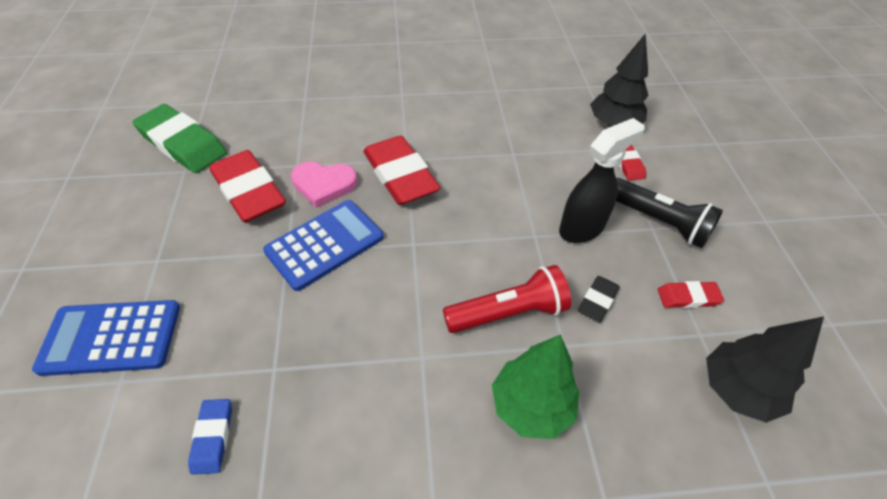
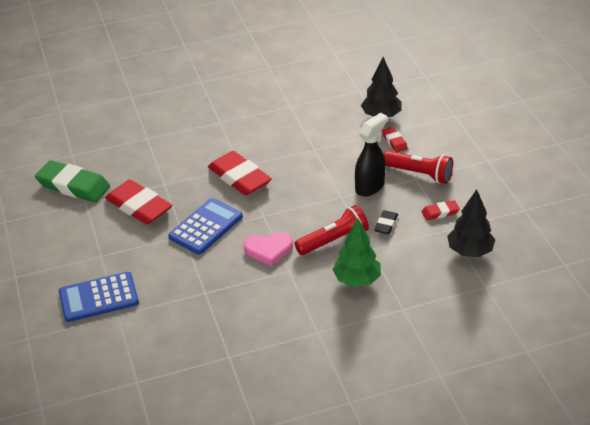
camera: 10 degrees left, 10 degrees down
(213, 437) = (185, 326): blue eraser -> none
(324, 184) = (189, 193): pink heart -> pink heart (268, 249)
(659, 222) = (419, 174): black flashlight -> red flashlight

